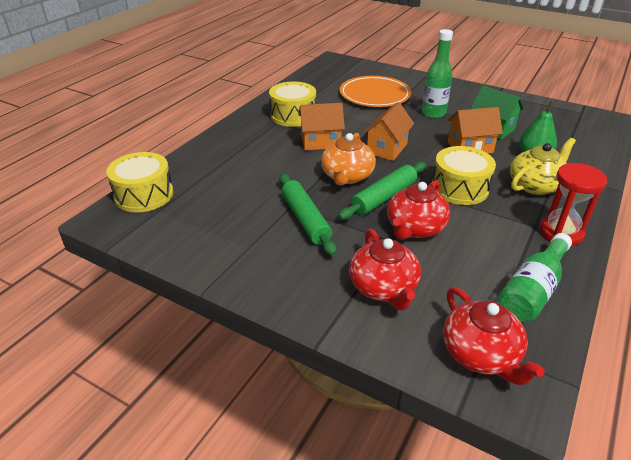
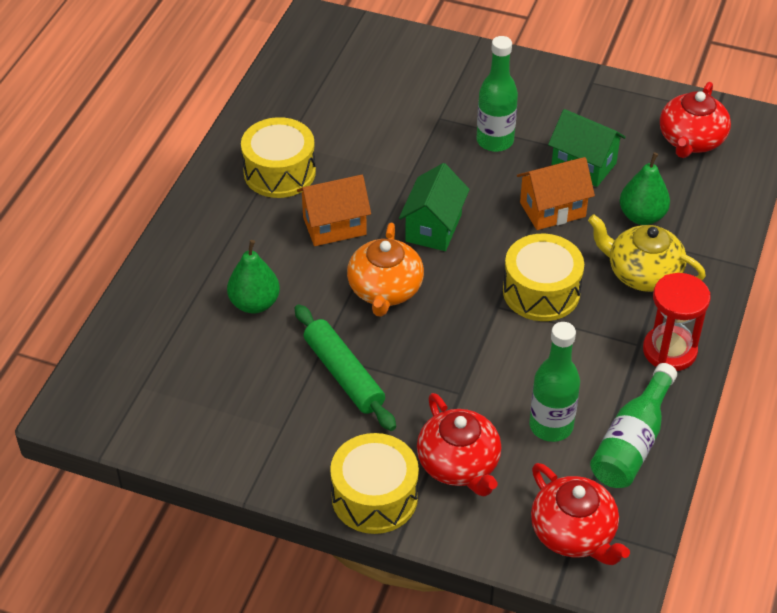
camera: 10 degrees left, 10 degrees up
(144, 195) = (110, 362): yellow drum -> yellow drum (374, 497)
(255, 174) = (254, 303): none -> green pear
(374, 95) = (399, 107): orange plate -> none
(384, 197) = (441, 322): green rolling pin -> none
(387, 149) = (433, 228): orange house -> green house
(415, 228) = (487, 369): red teapot -> red teapot (691, 140)
(463, 270) = (551, 426): none -> green bottle
(536, 185) = (642, 273): yellow teapot -> yellow teapot turned 105 degrees counterclockwise

